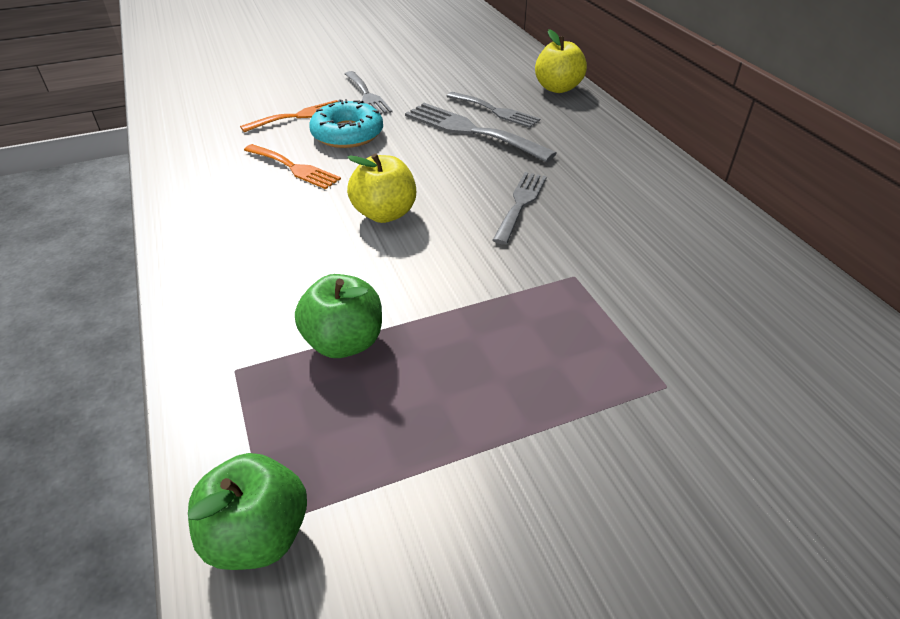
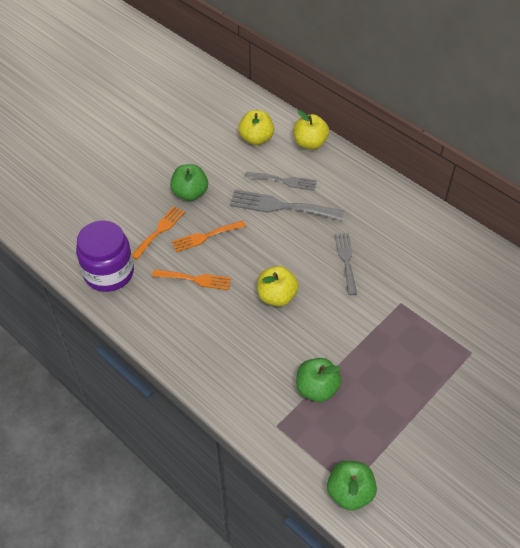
camera: 25 degrees left, 10 degrees up
(200, 135) = (109, 273): none -> purple jar
(347, 134) = (205, 236): turquoise donut -> orange fork
(367, 95) = (190, 193): grey fork -> green apple
(491, 71) = (256, 139): none -> yellow apple

